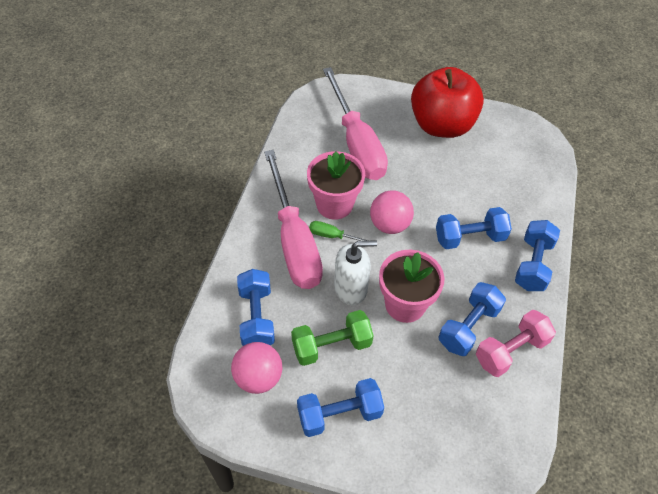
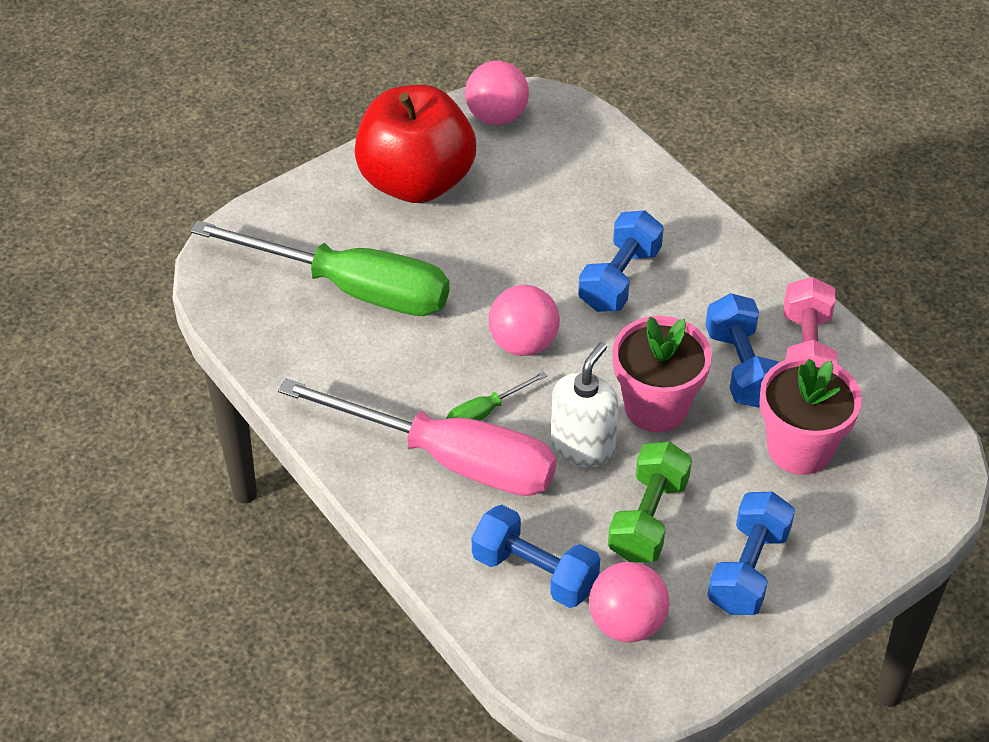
camera: 50 degrees left, 5 degrees down
(334, 204) = (433, 379): pink flower pot -> pink flower pot (799, 448)
(356, 143) = (351, 288): pink screwdriver -> green screwdriver
(514, 128) = (496, 116): none -> pink ball
(533, 264) = (713, 248): blue dumbbell -> none

